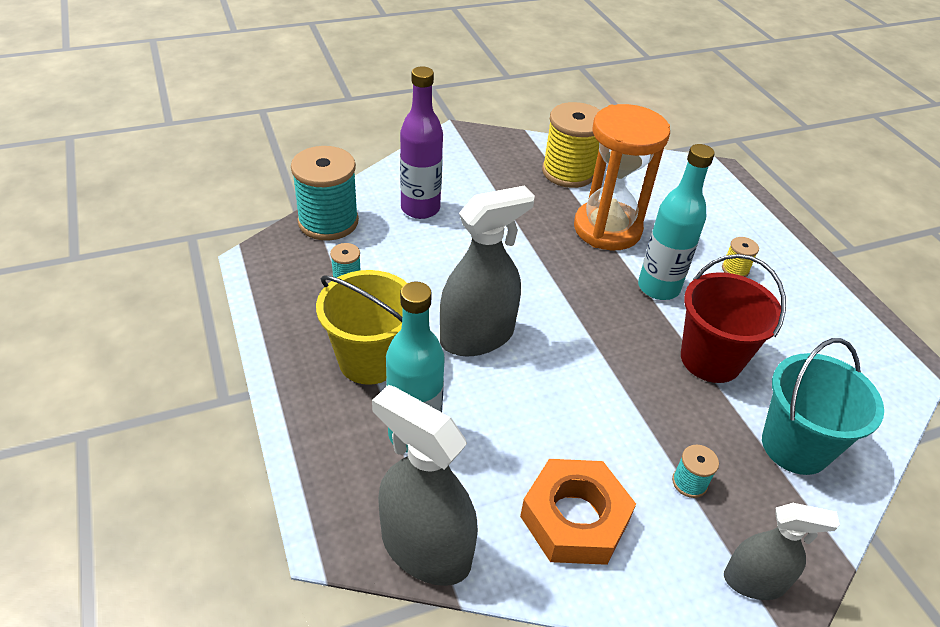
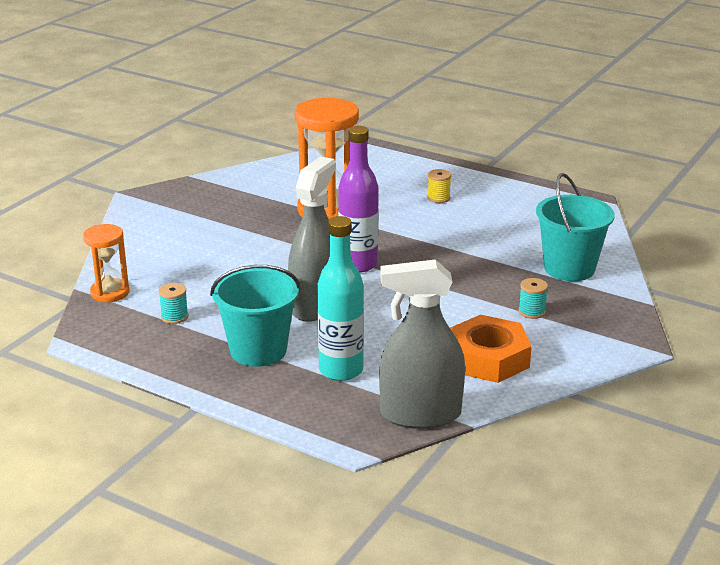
camera: 35 degrees left, 15 degrees down
(328, 222) = (110, 293): turquoise spool -> orange hourglass
(370, 360) = (258, 350): yellow bucket -> turquoise bucket
(420, 208) = (173, 255): purple bottle -> purple bottle (358, 264)
(568, 172) = (257, 189): yellow spool -> none
(658, 287) = (402, 228): turquoise bottle -> none
(710, 359) = (477, 250): red bucket -> none
(754, 581) = (611, 335): grey spray bottle -> none

